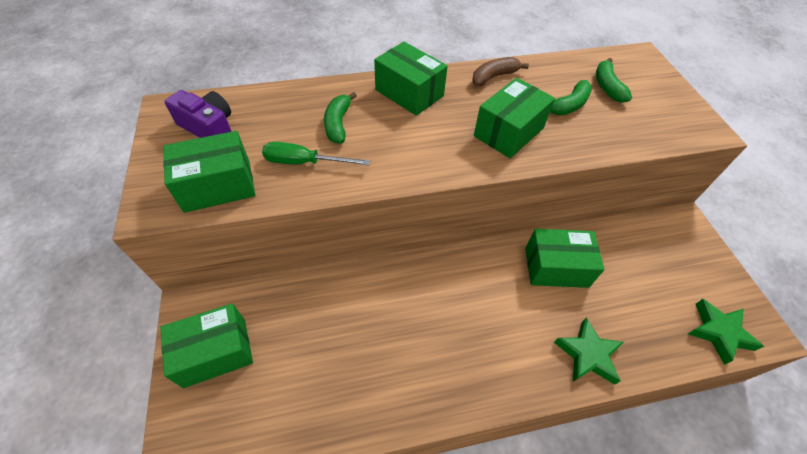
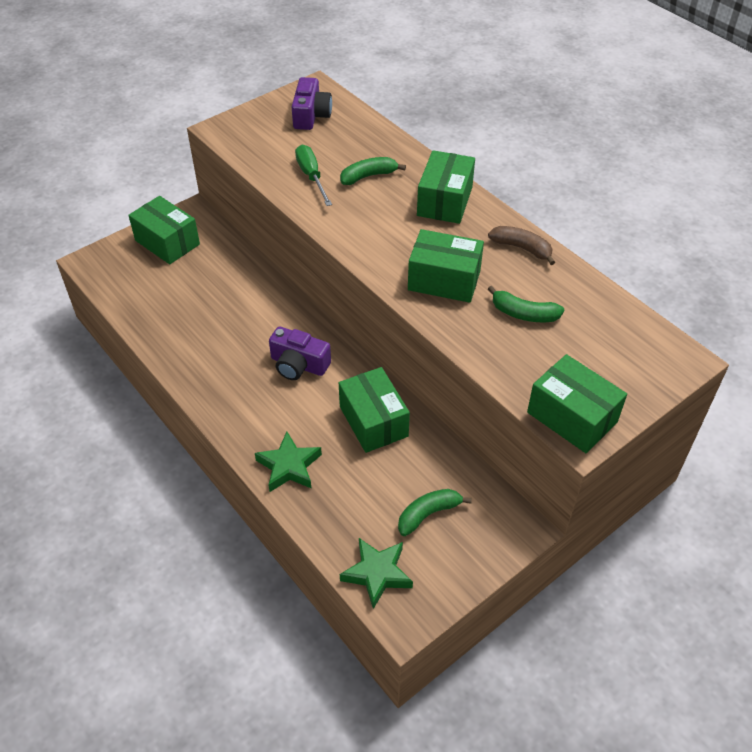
camera: 65 degrees right, 5 degrees down
(218, 185) = (259, 147): green box -> green box (572, 417)
(466, 296) = (298, 364): none -> purple camera
(607, 87) = (586, 338): green banana -> green banana (428, 514)

